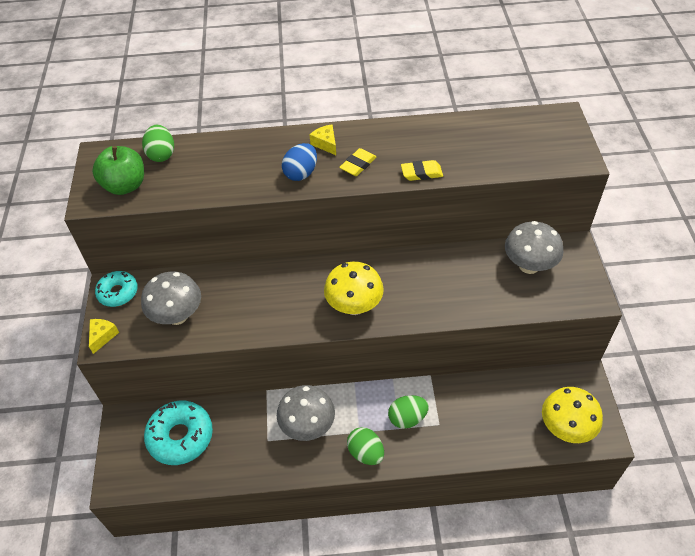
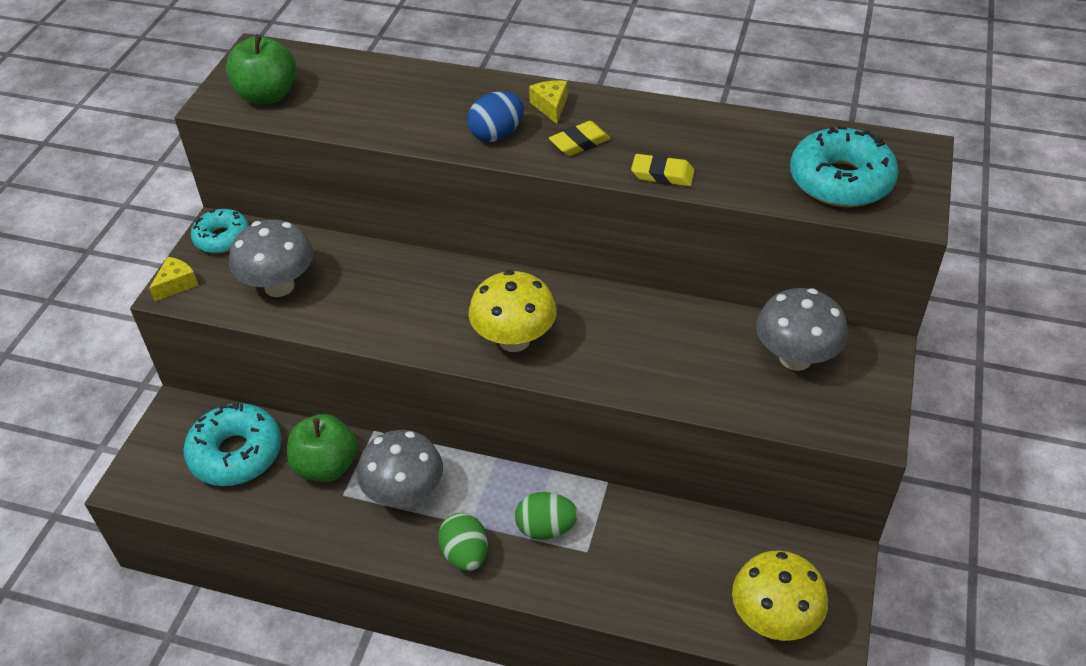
camera: 20 degrees right, 5 degrees down
(161, 154) = (332, 70): green egg -> none
(246, 425) = (326, 466): none -> green apple
(529, 148) = (840, 181): none -> turquoise donut

